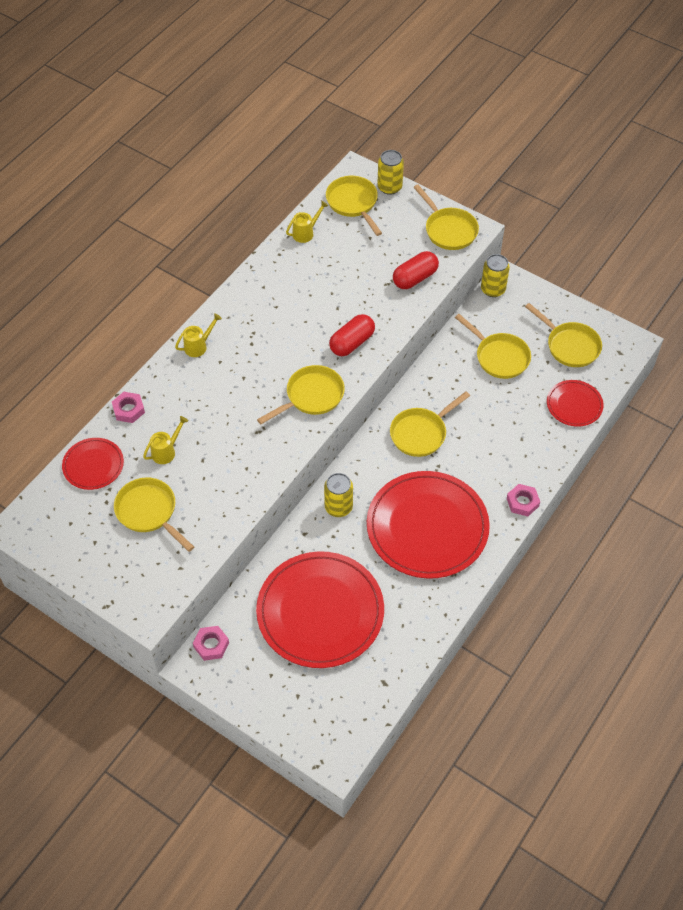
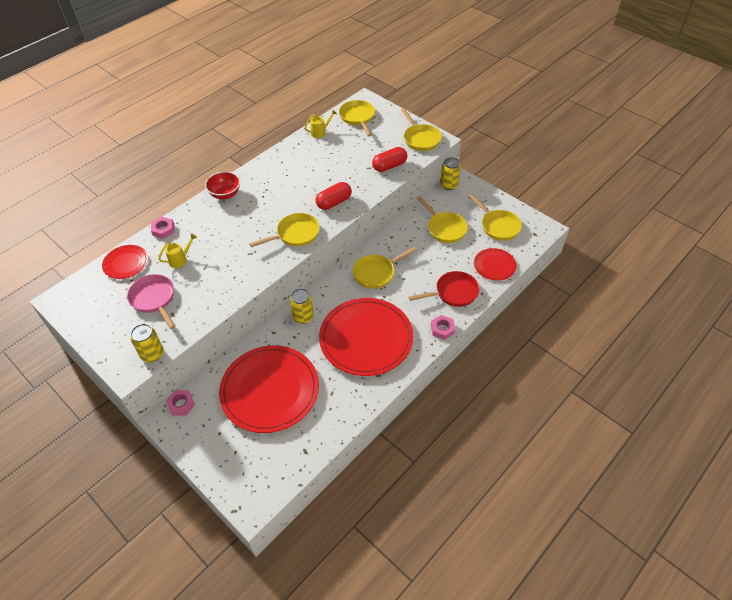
camera: 10 degrees right, 5 degrees down
(149, 512) = (154, 299): yellow pan -> pink pan
(198, 346) = (225, 194): yellow watering can -> red bowl
(389, 187) = (385, 110): yellow can -> yellow can (152, 354)
(527, 450) = (453, 292): none -> red pan

